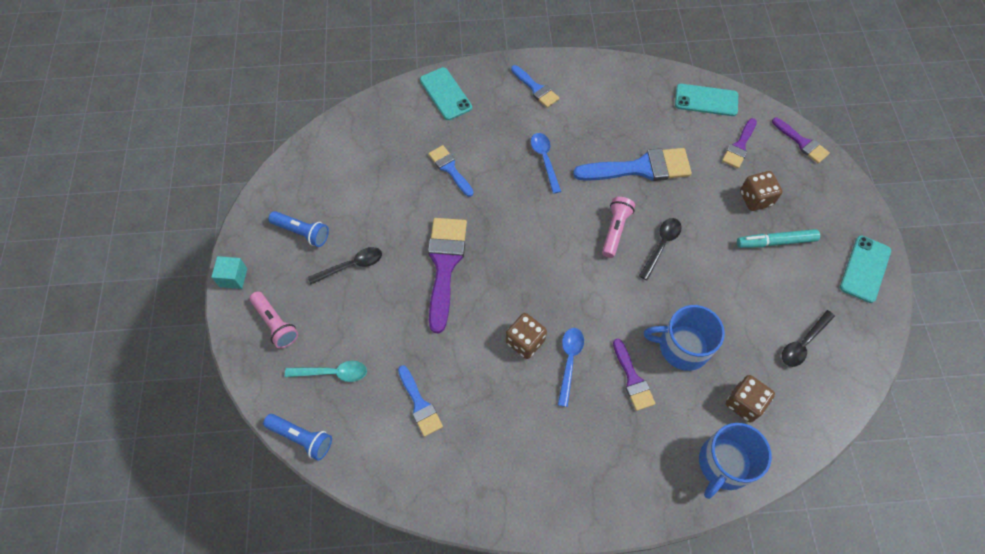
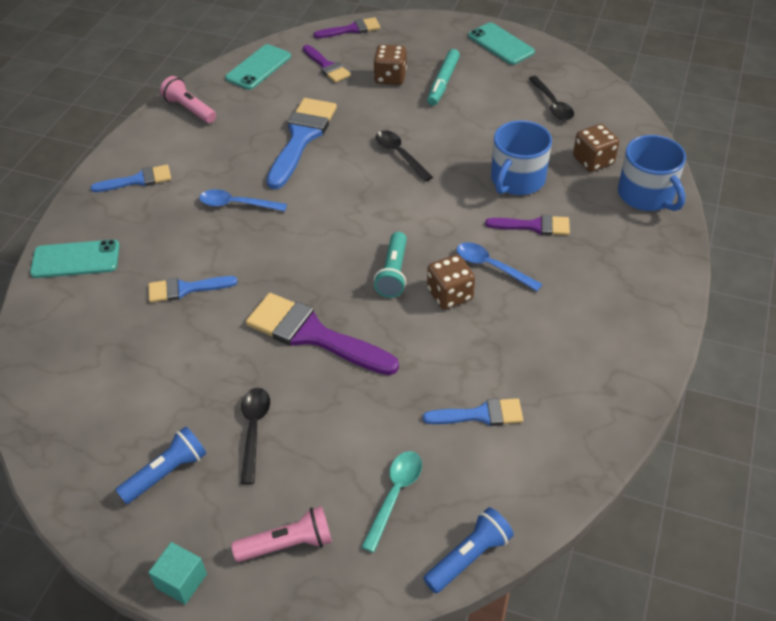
camera: 65 degrees left, 15 degrees down
(528, 293) = (393, 273): none -> turquoise flashlight
(615, 230) = (361, 181): pink flashlight -> pink flashlight (190, 109)

